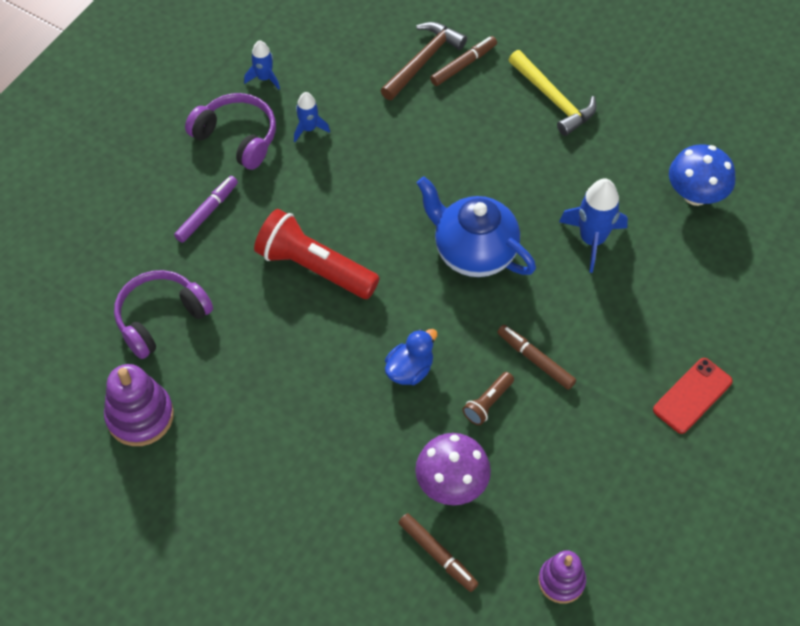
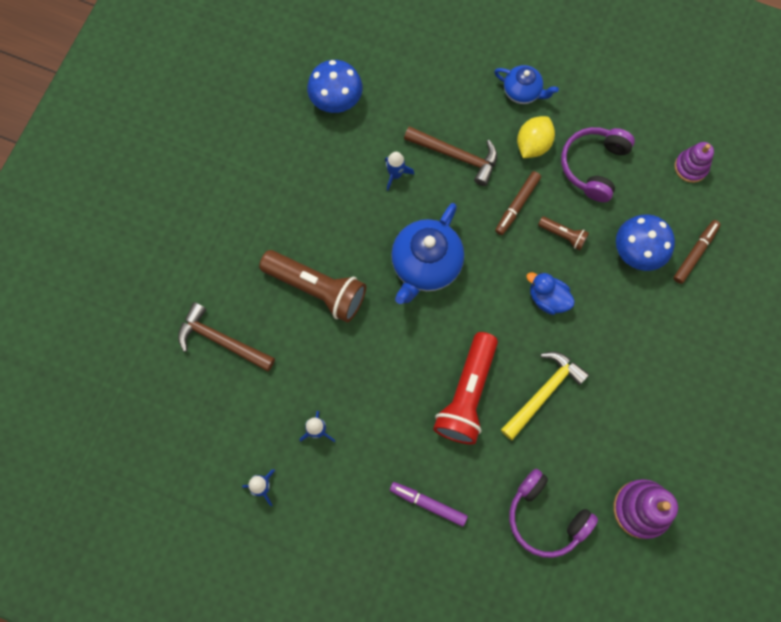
camera: 100 degrees left, 15 degrees up
(237, 137) = (338, 497): purple headphones -> purple headphones (593, 166)
(451, 484) = (637, 252): purple mushroom -> blue mushroom
(463, 65) = (221, 303): brown marker -> none
(464, 147) = (317, 289): none -> brown flashlight
(553, 99) = (251, 221): yellow hammer -> yellow hammer (543, 392)
(592, 240) = (395, 175): blue rocket -> blue rocket, size x0.58
(609, 306) = (456, 156): none -> brown hammer
(615, 393) = (533, 145): none -> yellow lemon
(692, 395) = (522, 92): red phone -> blue teapot

